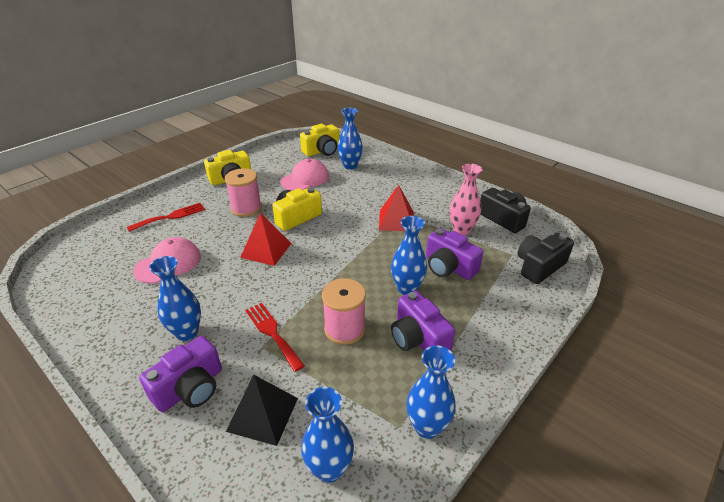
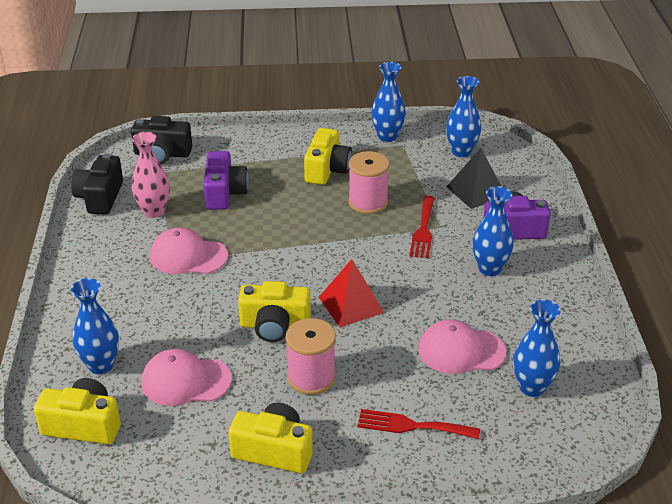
camera: 135 degrees left, 0 degrees up
(396, 220) = (188, 256): red pyramid -> pink cap
(407, 288) = (283, 199): blue vase -> blue vase (532, 387)
(418, 338) = (327, 170): purple camera -> yellow camera

